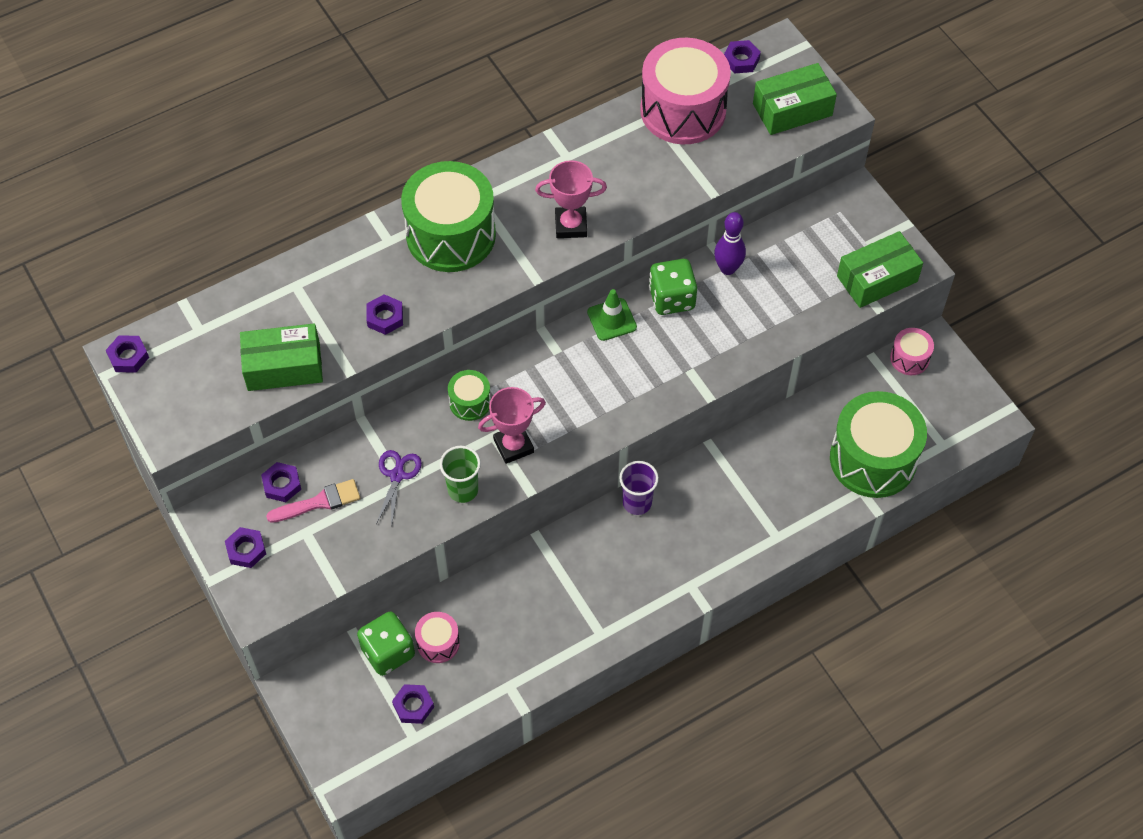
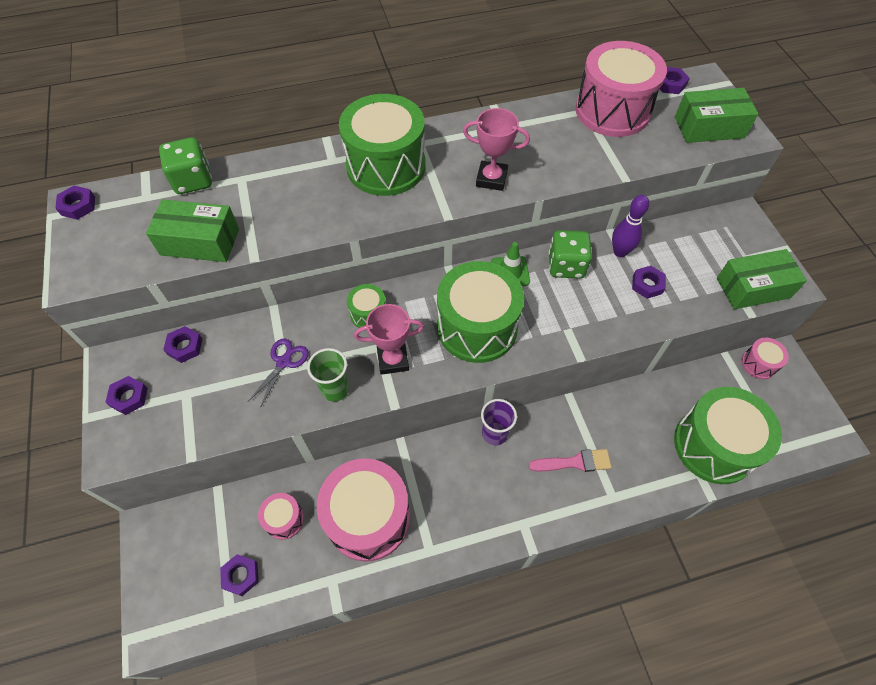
camera: 15 degrees right, 0 degrees up
(319, 502) = (208, 370): pink brush -> pink brush (574, 462)
(385, 317) = (304, 220): purple nut -> purple nut (647, 284)
(388, 652) = (239, 516): green dice -> green dice (193, 180)
(527, 619) = (368, 517): none -> pink drum
(592, 390) = (477, 327): none -> green drum

